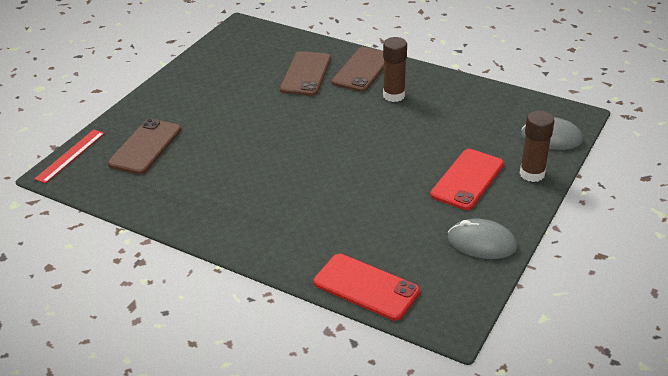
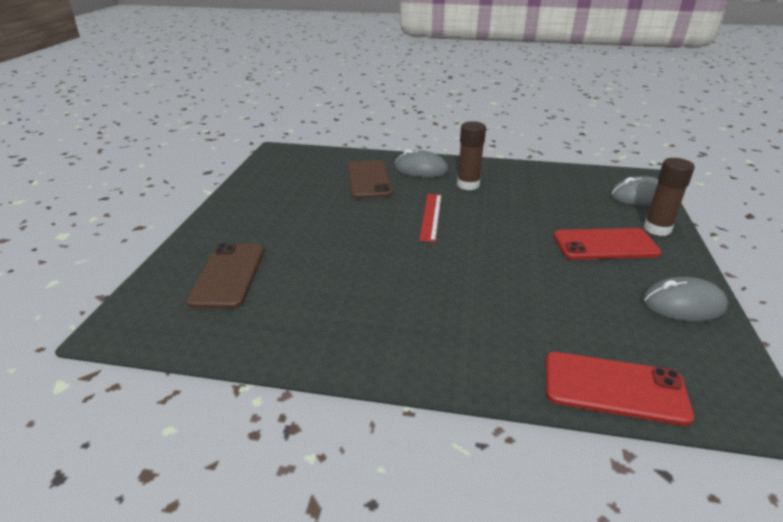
camera: 20 degrees left, 5 degrees down
(70, 155) = (129, 303): red ruler -> red ruler (431, 216)
(362, 70) = (421, 169): brown phone -> grey mouse
(467, 179) = (605, 245): red phone -> red phone turned 75 degrees clockwise

